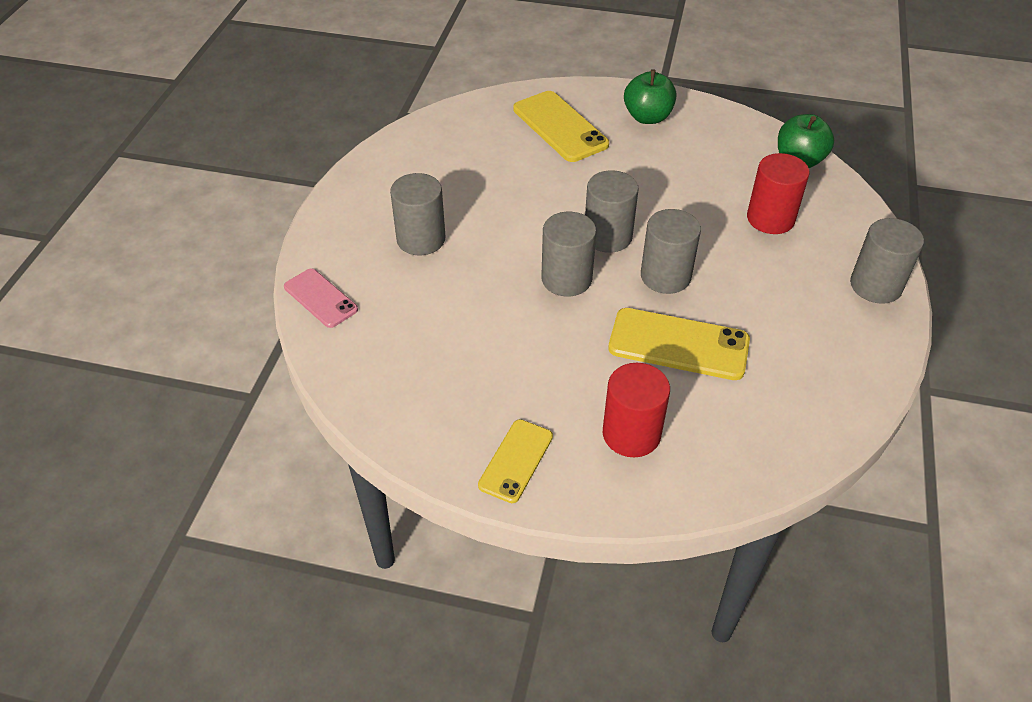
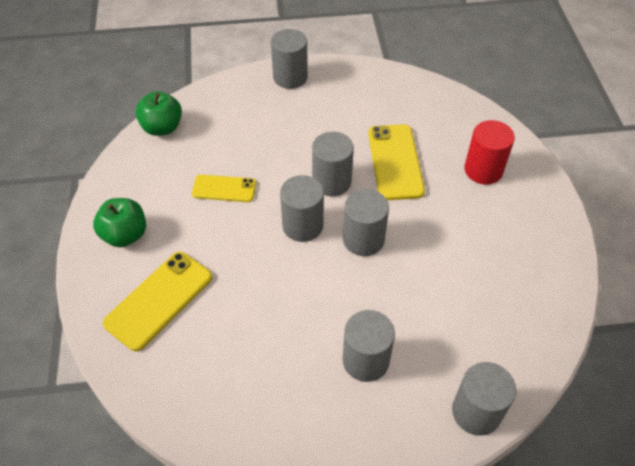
camera: 110 degrees left, 5 degrees up
(320, 298) = (476, 412): pink phone -> grey cylinder
(516, 461) = (542, 221): yellow phone -> yellow phone (224, 188)
(770, 218) = (241, 134): red cylinder -> none

